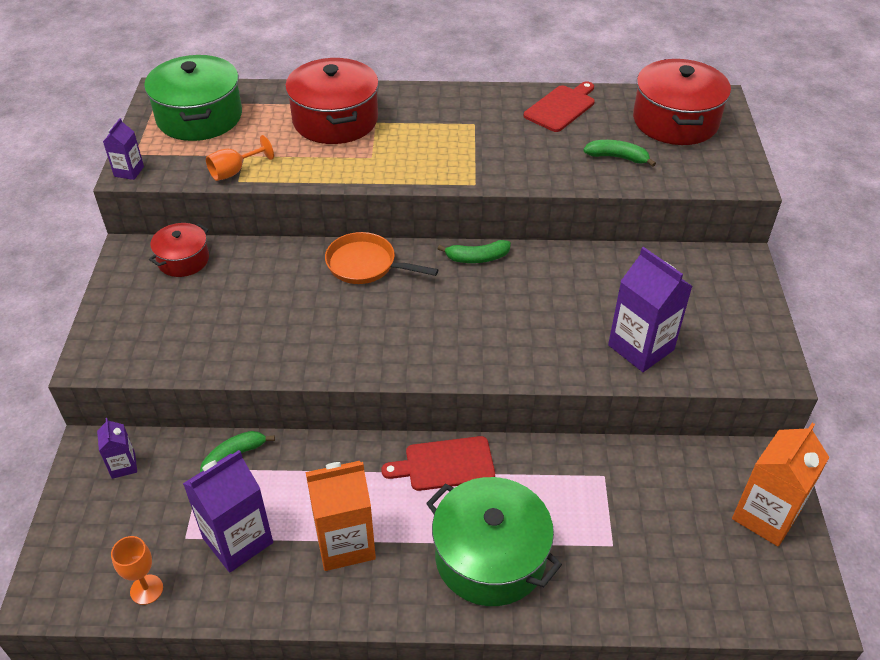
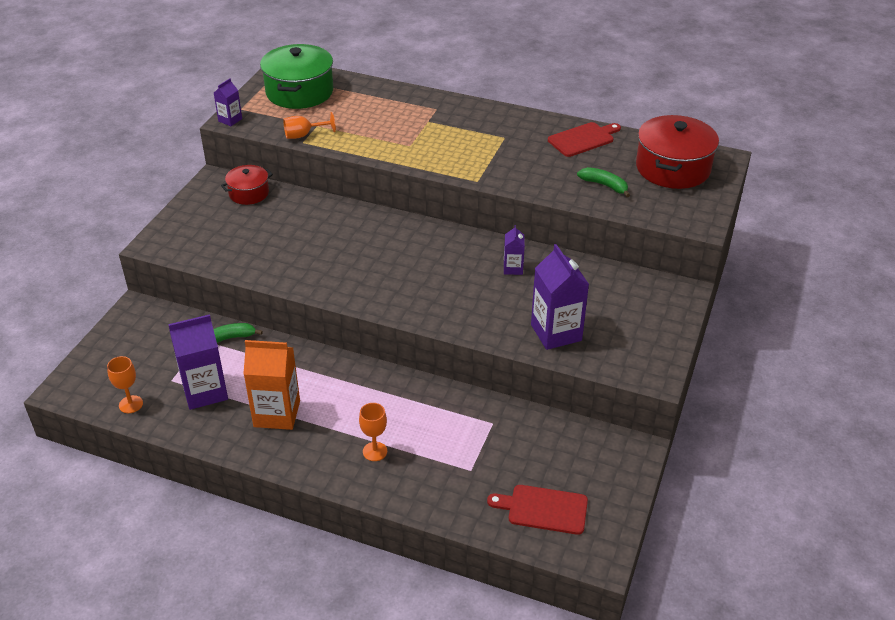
camera: 20 degrees right, 5 degrees down
(123, 465) = (152, 324): purple carton -> purple carton (513, 268)
(335, 120) = (398, 114): red pot -> none
(365, 265) = (378, 226): orange pan -> none
(445, 464) = (376, 383): red cutting board -> red cutting board (543, 509)
(477, 258) = (466, 240): green banana -> none
(490, 557) = (375, 451): green pot -> orange goblet
(765, 515) = (604, 485): orange carton -> none

